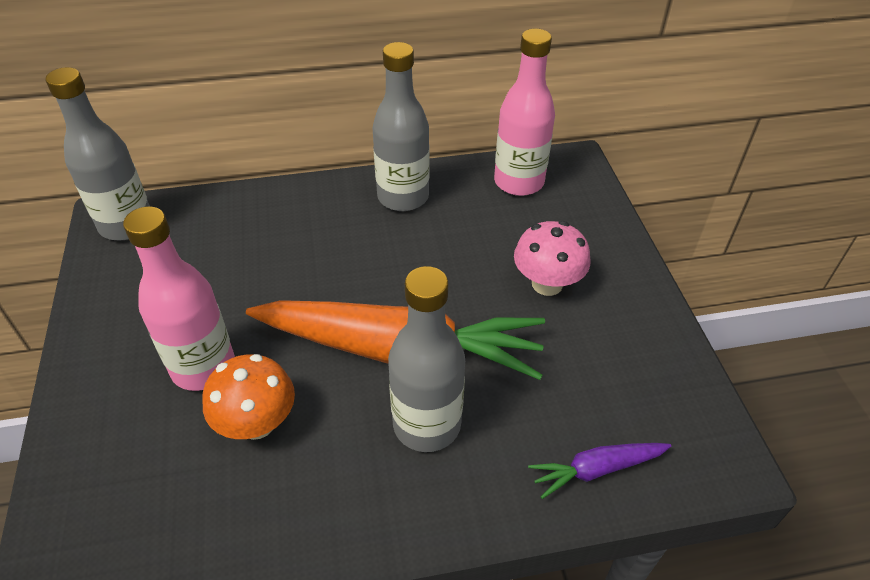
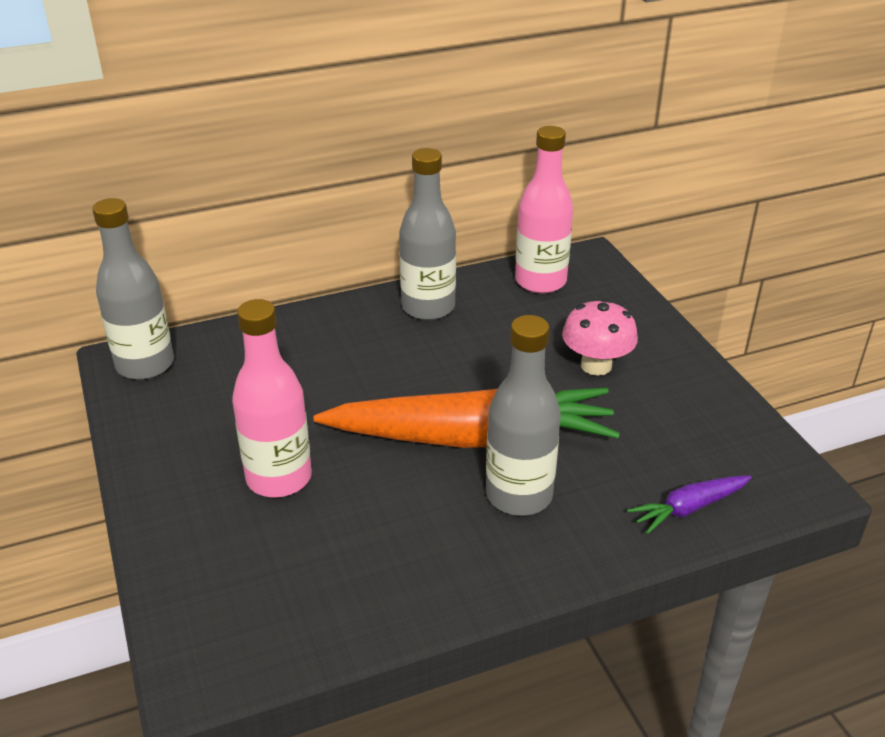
camera: 10 degrees left, 10 degrees down
(257, 423) = (352, 517): orange mushroom -> none

